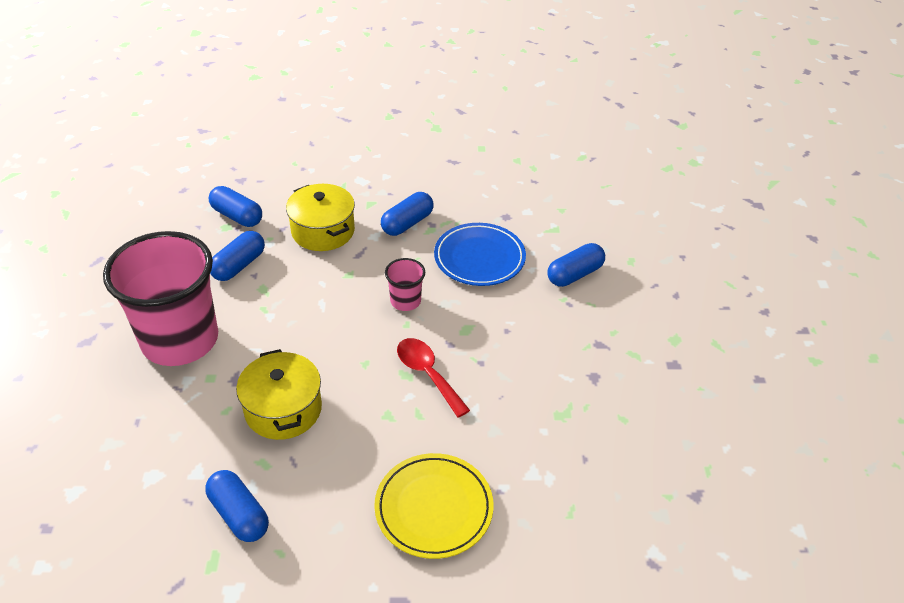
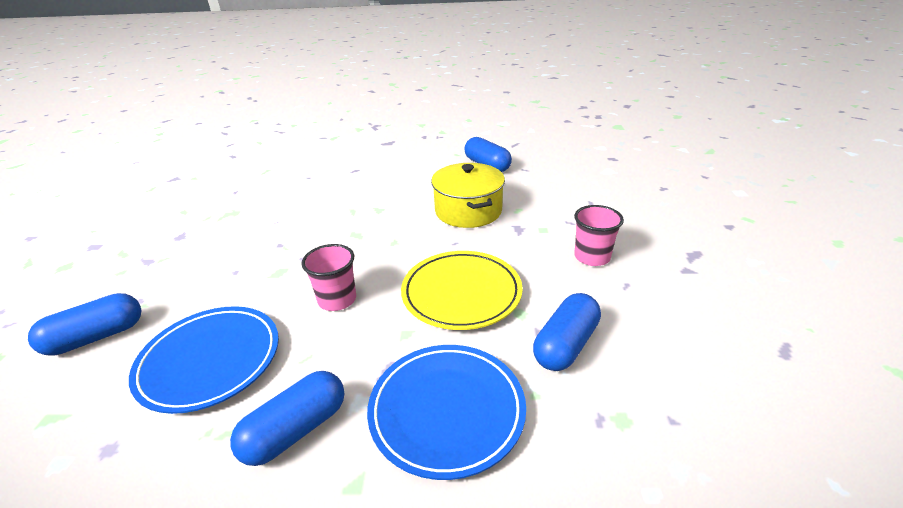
camera: 175 degrees left, 10 degrees down
(180, 340) = (592, 257): pink cup -> pink cup, size x0.42
(237, 216) = (613, 446): blue capsule -> none
(323, 231) = (447, 411): yellow pot -> blue plate
(427, 374) = (335, 235): red spoon -> none
(434, 508) = (356, 170): yellow plate -> yellow plate (461, 293)

